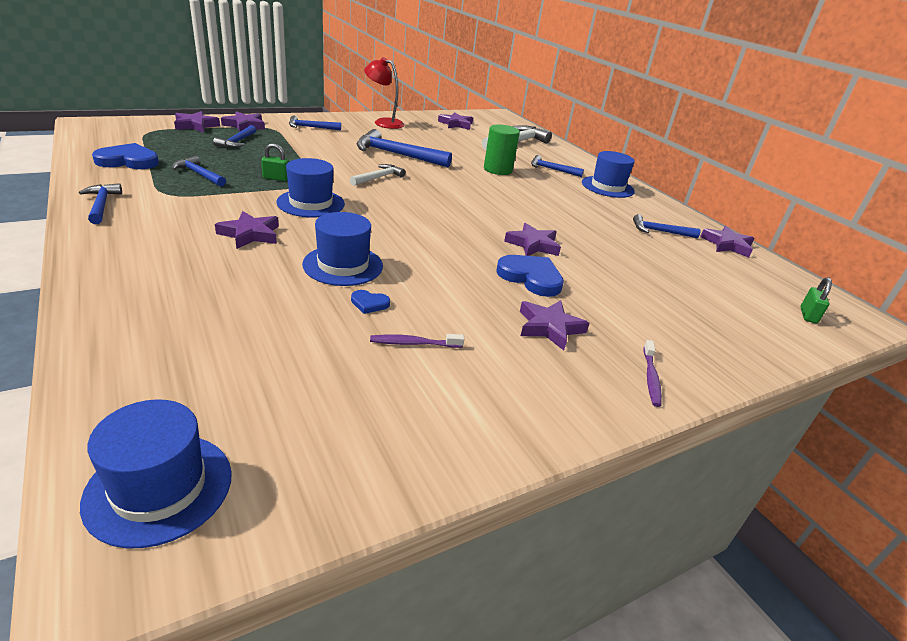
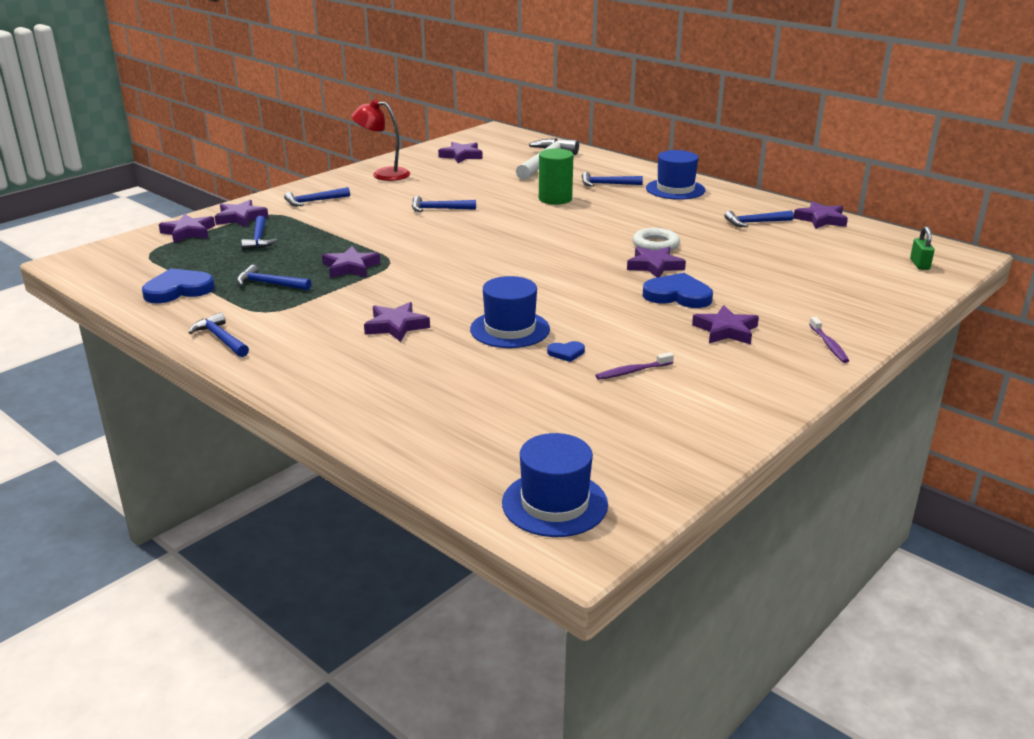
camera: 15 degrees left, 5 degrees down
(276, 178) = (350, 267): green padlock -> purple star
(311, 203) = (415, 282): blue hat -> none
(378, 178) = (449, 239): white hammer -> none
(396, 154) = (439, 209): blue hammer -> blue hammer, size x0.57
(550, 227) = (655, 245): none -> white ring

